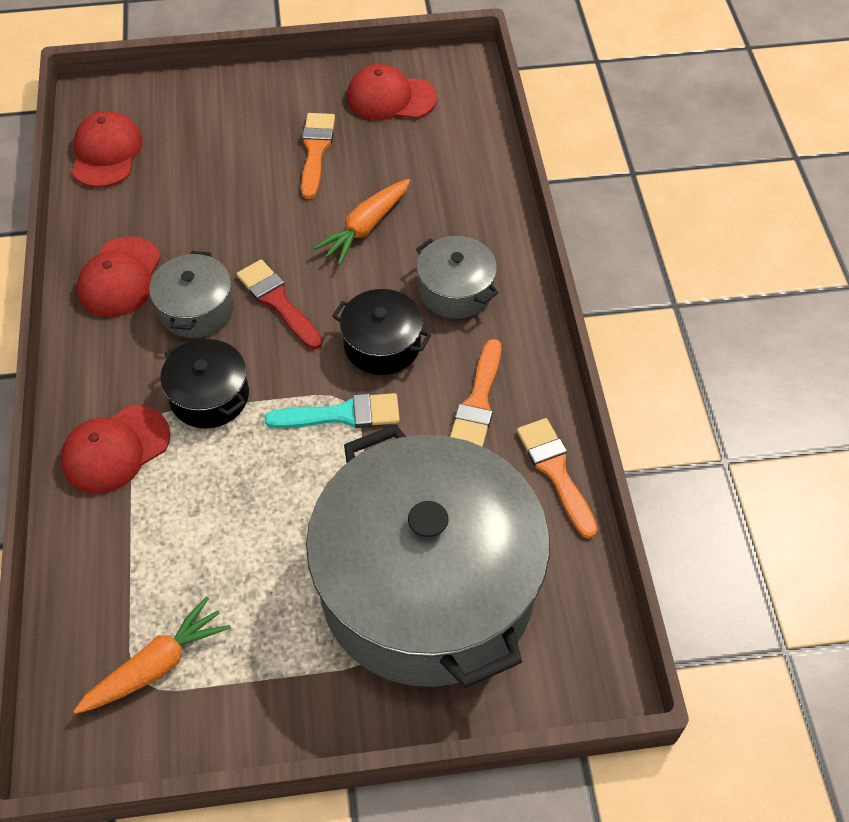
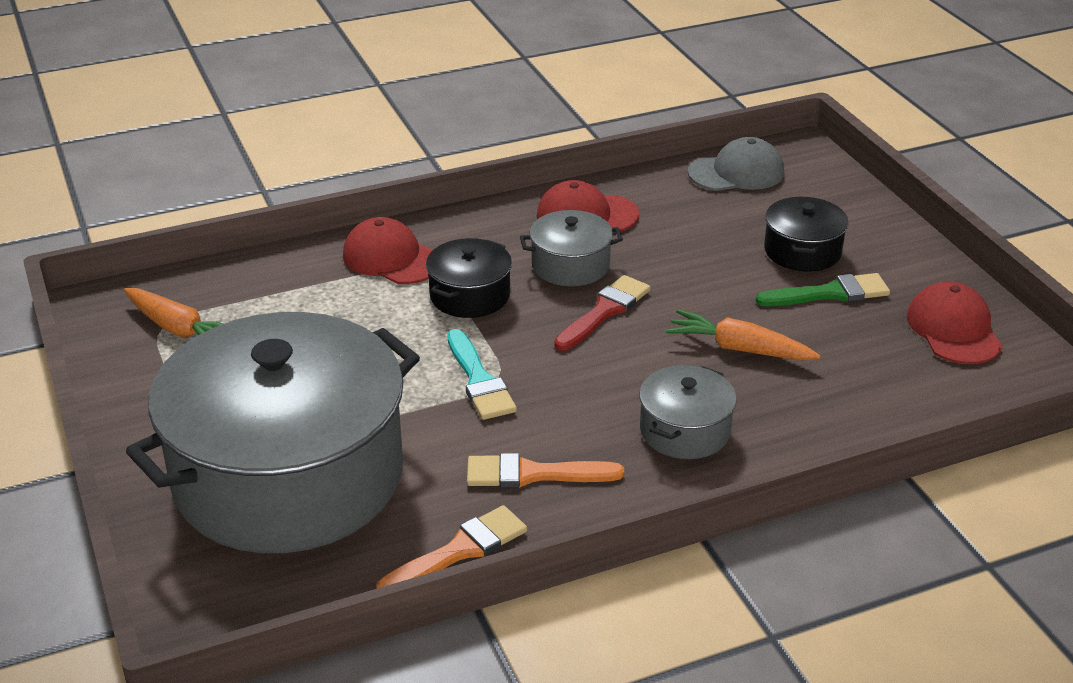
camera: 75 degrees right, 20 degrees down
(106, 153) = (736, 172): red cap -> grey cap
(316, 151) = (830, 293): orange brush -> green brush
(382, 345) = (581, 391): black pot -> black pot (802, 251)

